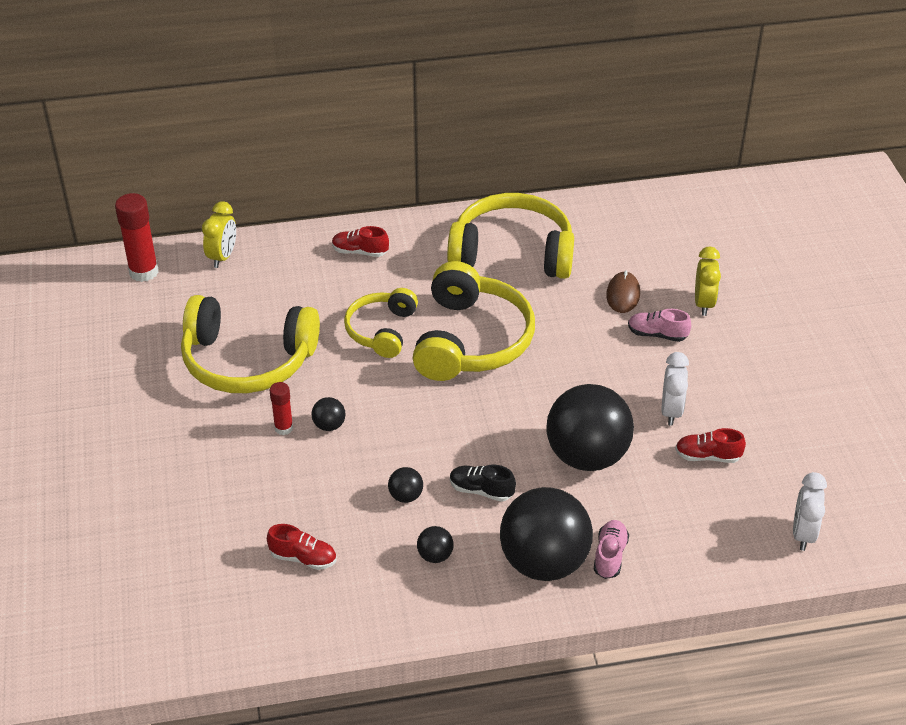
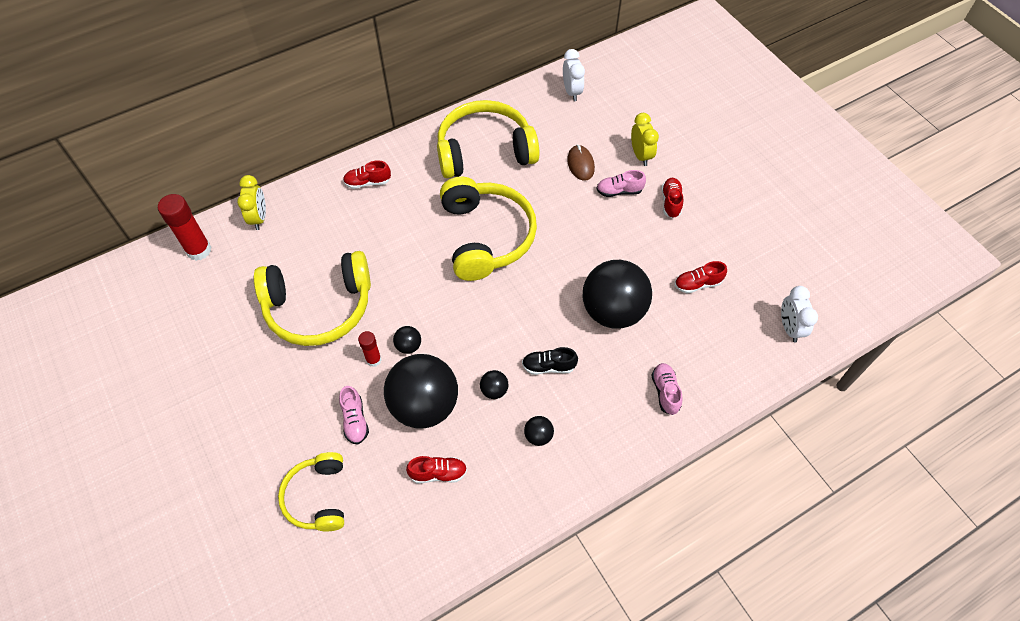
camera: 20 degrees left, 15 degrees up
(235, 480) = (355, 420): none -> pink shoe
(382, 330) = (414, 248): yellow headphones -> yellow headphones (318, 497)
(544, 562) = (620, 414): black ball -> black ball (424, 405)
(671, 411) = (656, 254): white clock -> white clock (571, 92)
(717, 362) = (671, 202): none -> red shoe

